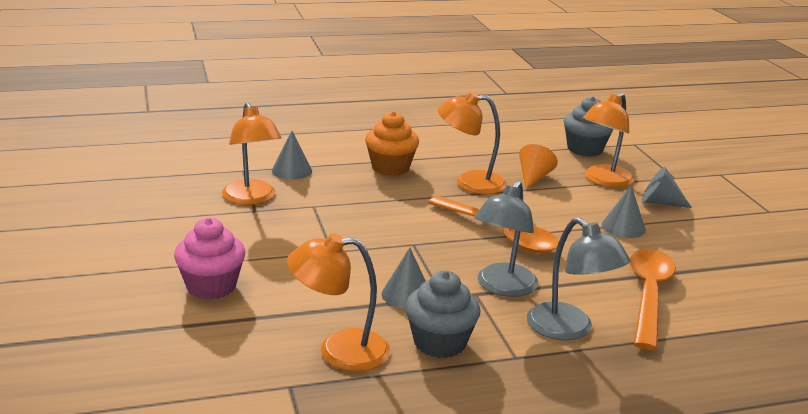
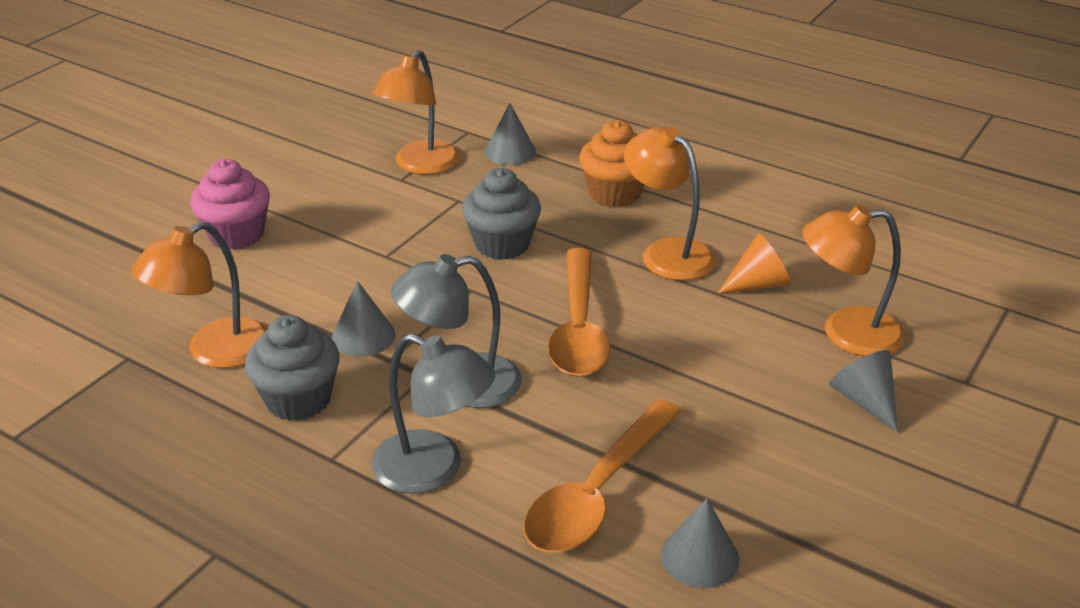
camera: 50 degrees right, 10 degrees up
(339, 350) = (214, 351): orange lamp -> orange lamp turned 90 degrees counterclockwise
(569, 329) = (434, 469): grey lamp -> grey lamp turned 75 degrees counterclockwise
(585, 149) = (910, 281): grey cupcake -> grey cupcake (502, 244)
(623, 227) = (742, 402): grey cone -> grey cone (699, 557)
(648, 295) = (596, 493): orange spoon -> orange spoon turned 150 degrees clockwise

